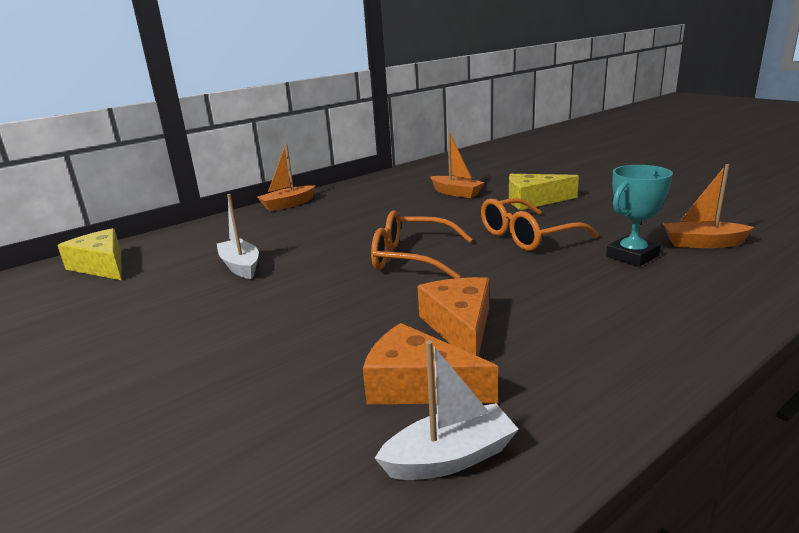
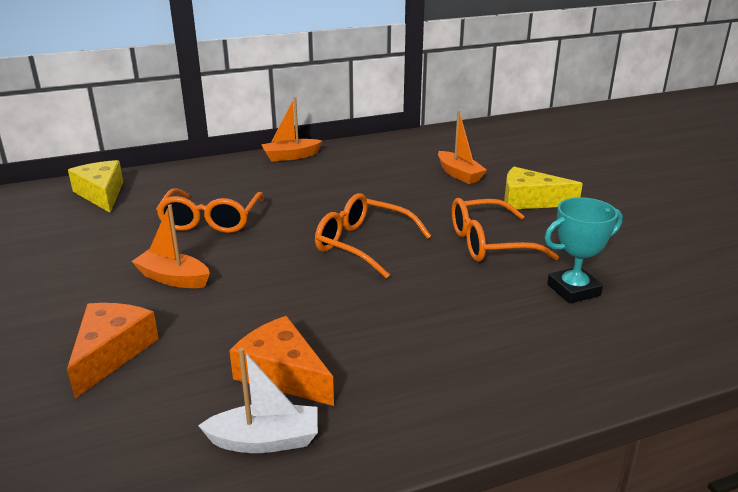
camera: 15 degrees right, 5 degrees up
(240, 266) = (211, 220): white boat -> orange glasses
(460, 327) = (354, 328): orange cheese -> orange cheese (111, 353)
(703, 243) = (660, 292): orange boat -> orange boat (173, 278)

